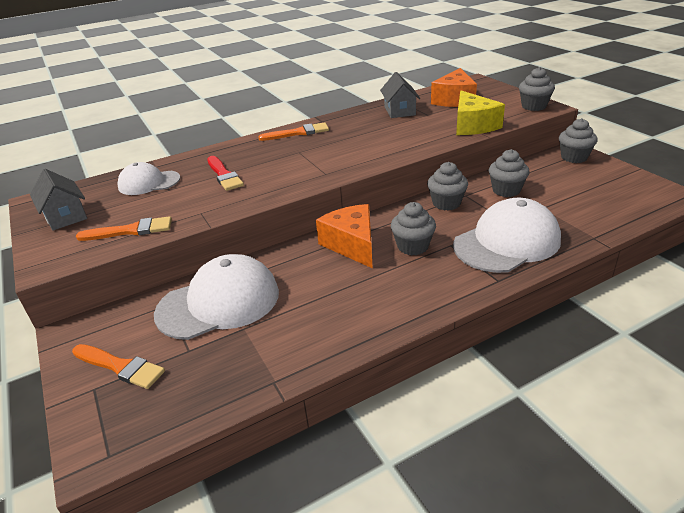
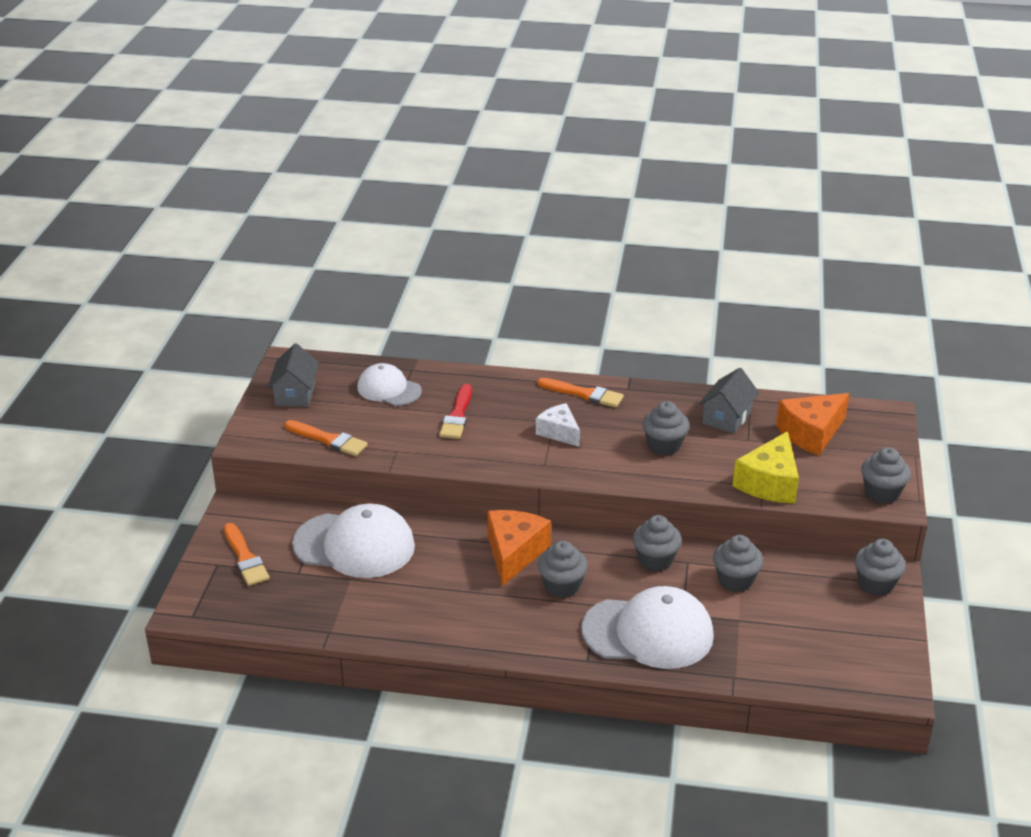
camera: 35 degrees right, 0 degrees up
(310, 155) = (559, 432): none -> white cheese
(386, 135) = (664, 446): none -> grey cupcake

